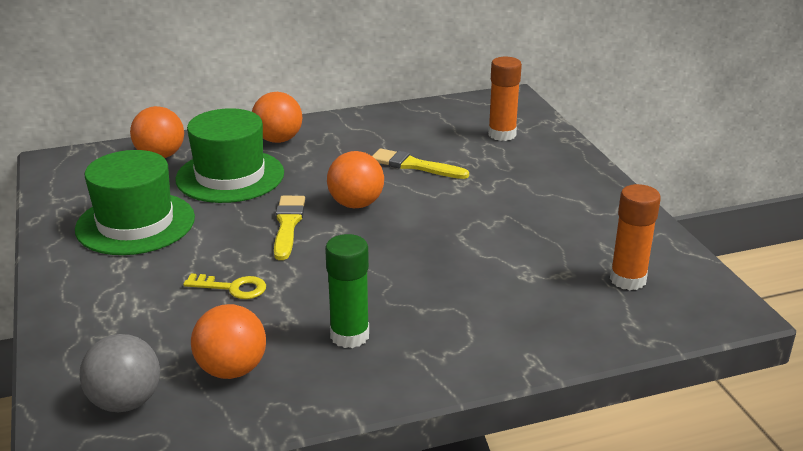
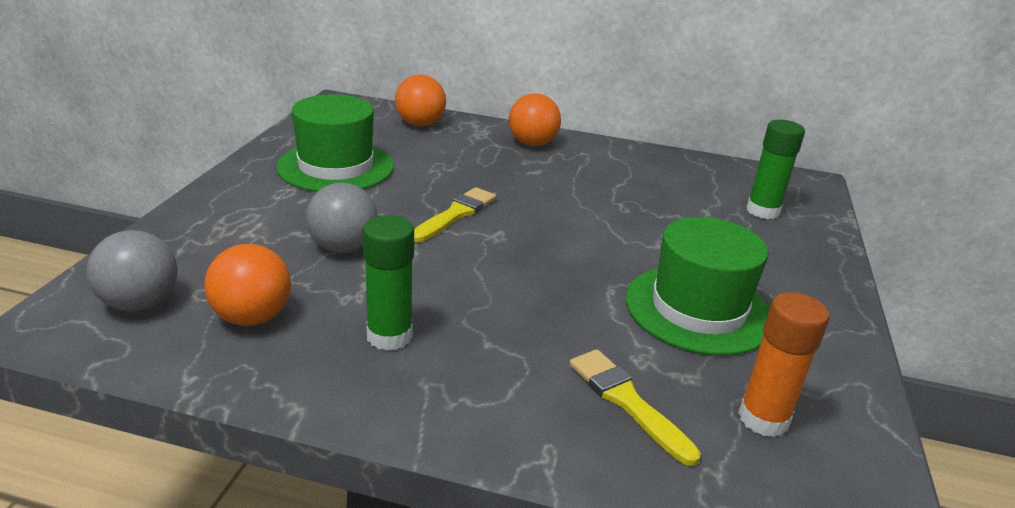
camera: 30 degrees right, 0 degrees up
(230, 176) = (456, 158): green hat -> green hat (698, 309)
(232, 288) = (343, 247): yellow key -> grey ball
(356, 204) = (539, 220): orange ball -> none
(415, 165) = (636, 207): yellow brush -> yellow brush (627, 402)
(502, 134) = (762, 211): orange glue stick -> green glue stick

